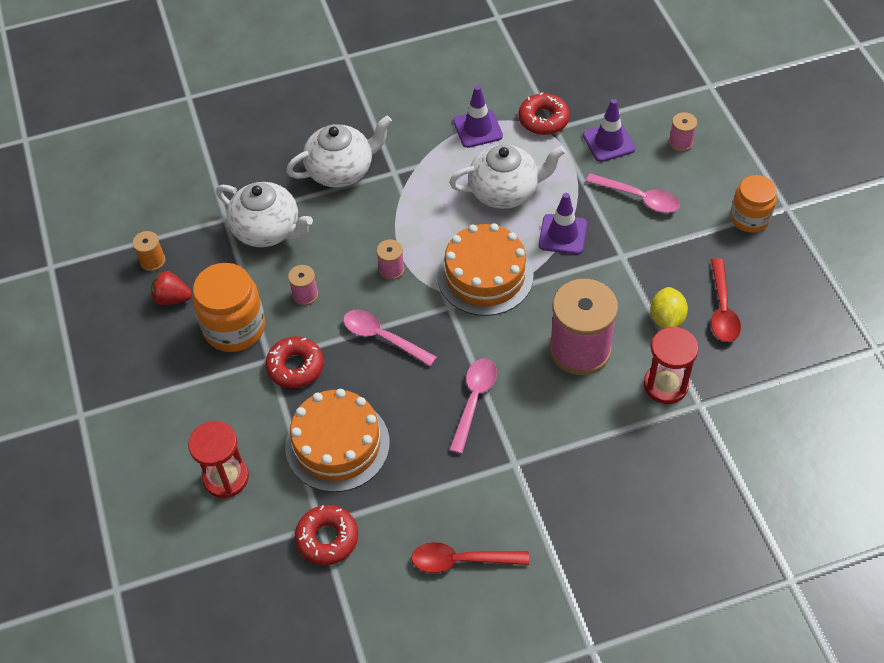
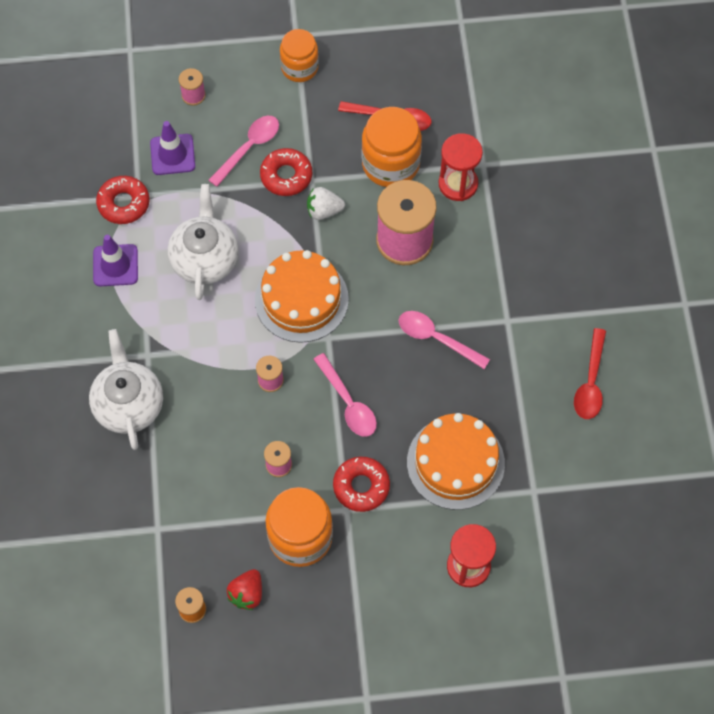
camera: 80 degrees left, 10 degrees up
(268, 230) = (186, 488): white teapot -> none
(327, 538) = (548, 487): red donut -> red donut (286, 176)
(382, 337) = (348, 403): pink spoon -> pink spoon turned 75 degrees counterclockwise
(563, 234) = (272, 222): purple traffic cone -> none
(590, 273) = (324, 211): none -> white strawberry
(666, 319) = (390, 164): yellow lemon -> orange jar

